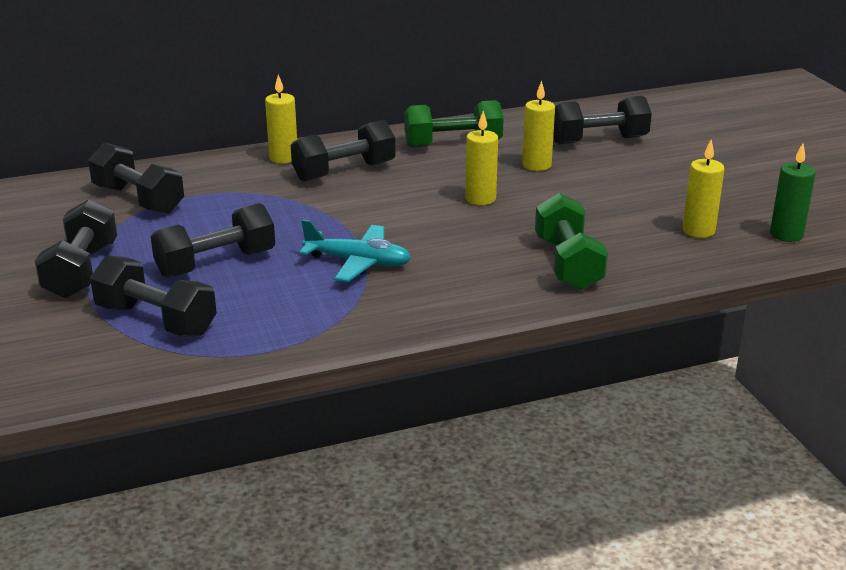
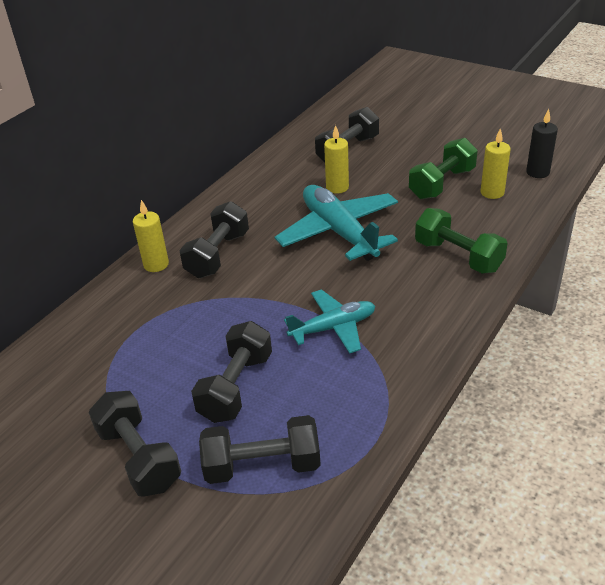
camera: 35 degrees left, 10 degrees up
(138, 200) = (91, 362): black dumbbell -> none
(453, 144) = (261, 195): green dumbbell -> green dumbbell (442, 184)
(480, 199) = (339, 232): yellow candle -> turquoise plane
(786, 235) = (537, 172): green candle -> black candle

